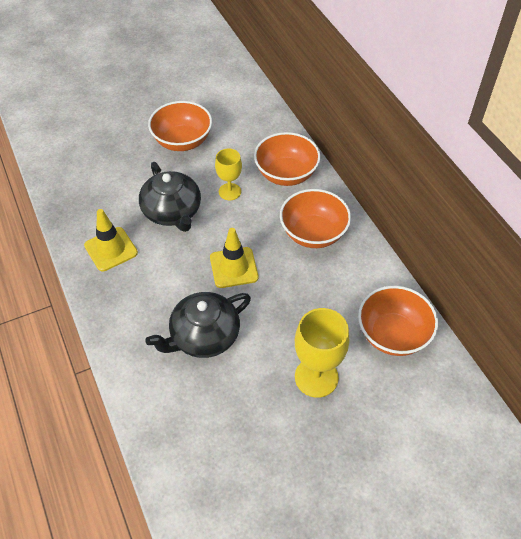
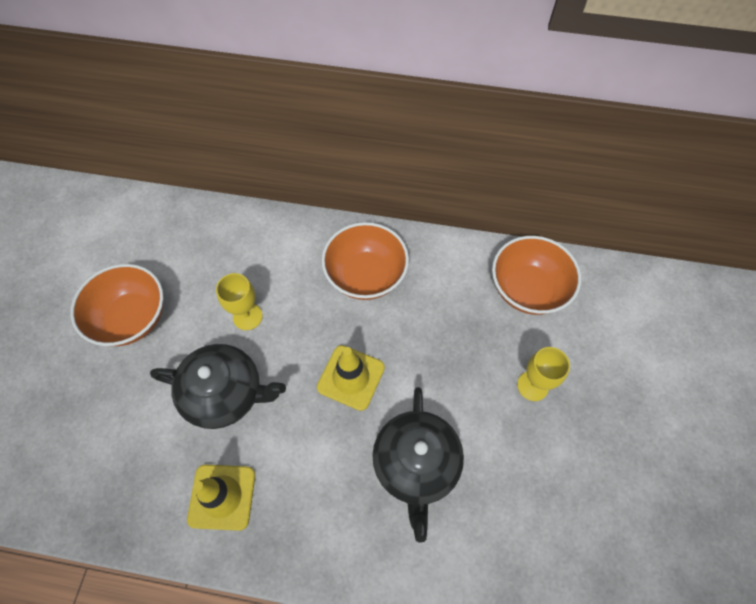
camera: 55 degrees left, 10 degrees up
(286, 174) = (271, 249): orange bowl -> none
(316, 377) = (532, 386): yellow goblet -> yellow goblet, size x0.63

